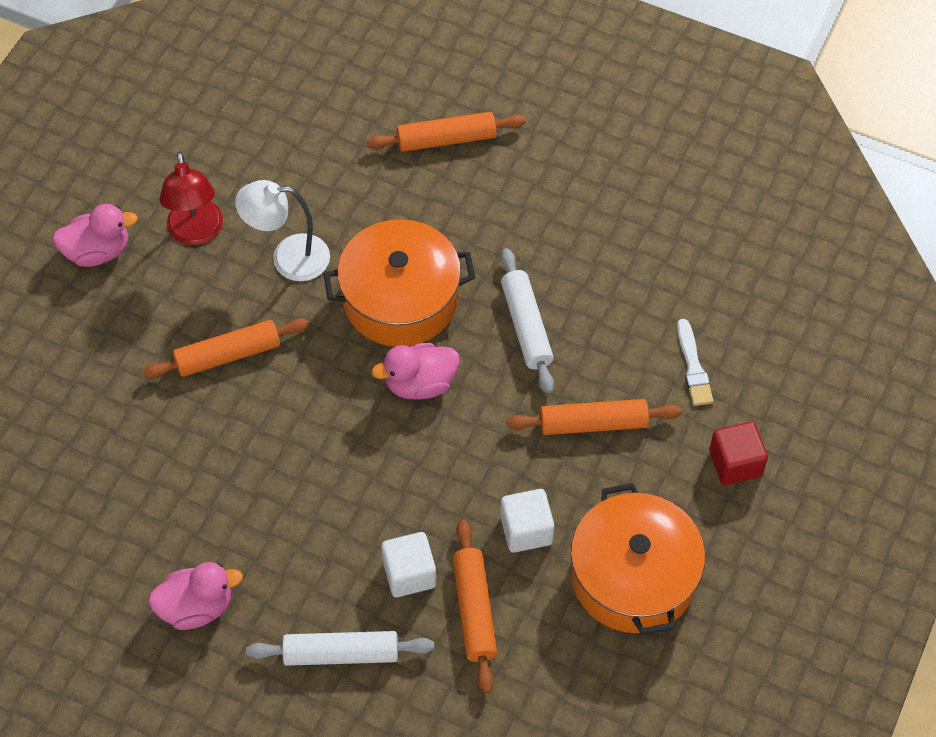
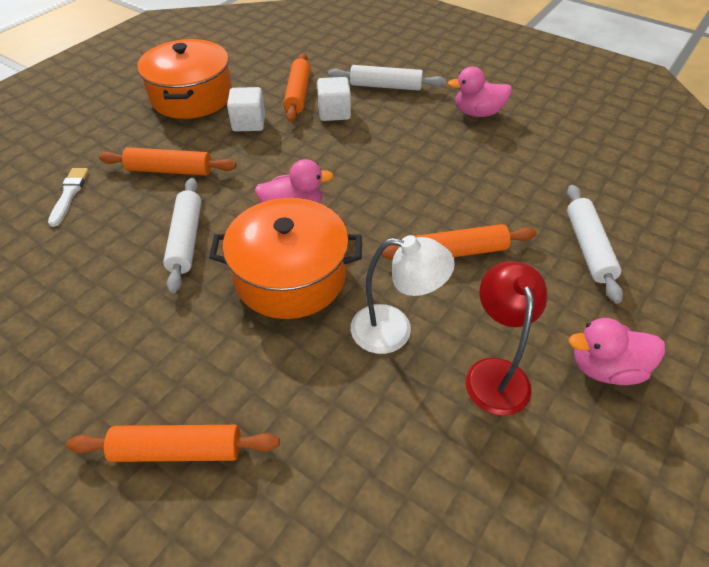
camera: 170 degrees left, 10 degrees down
(84, 382) = (588, 248): none -> white rolling pin
(735, 463) = (85, 138): red cube -> none

